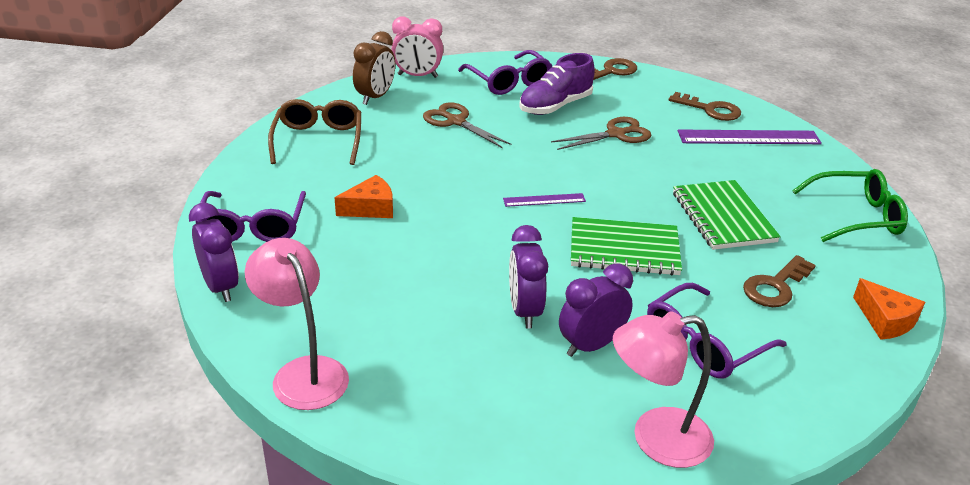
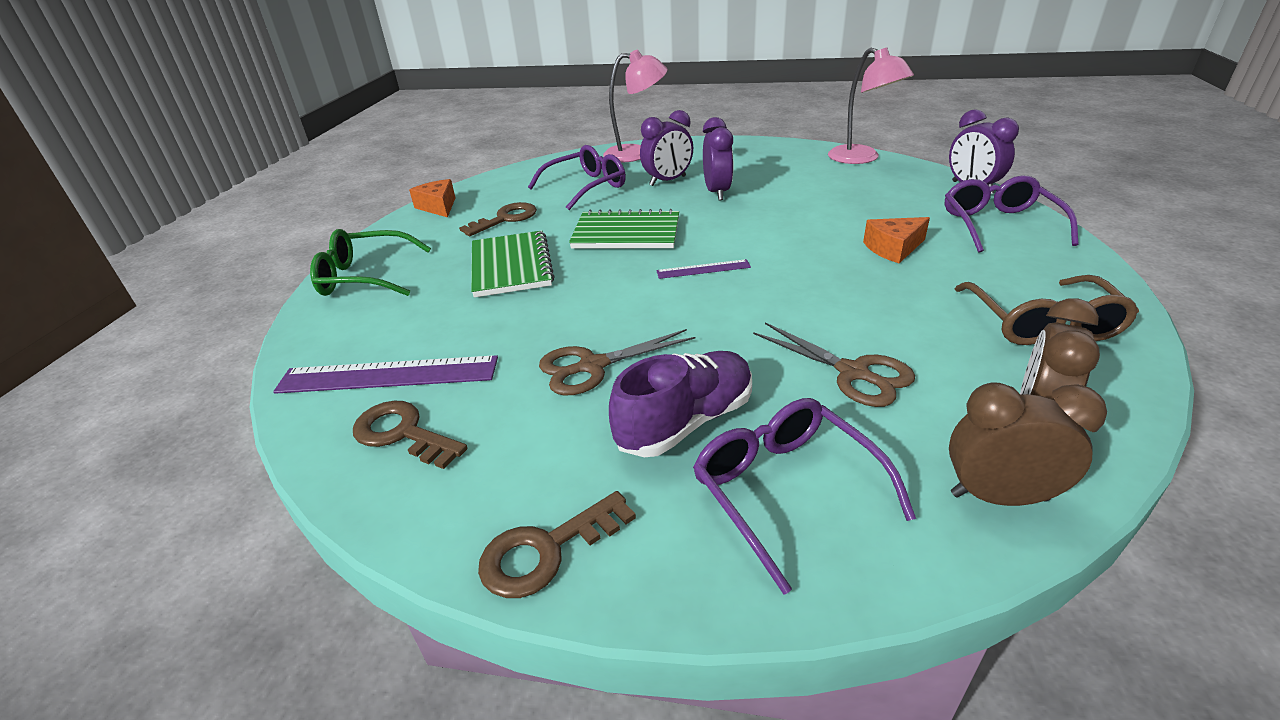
camera: 175 degrees left, 0 degrees up
(417, 76) = (998, 496): pink clock -> brown clock

